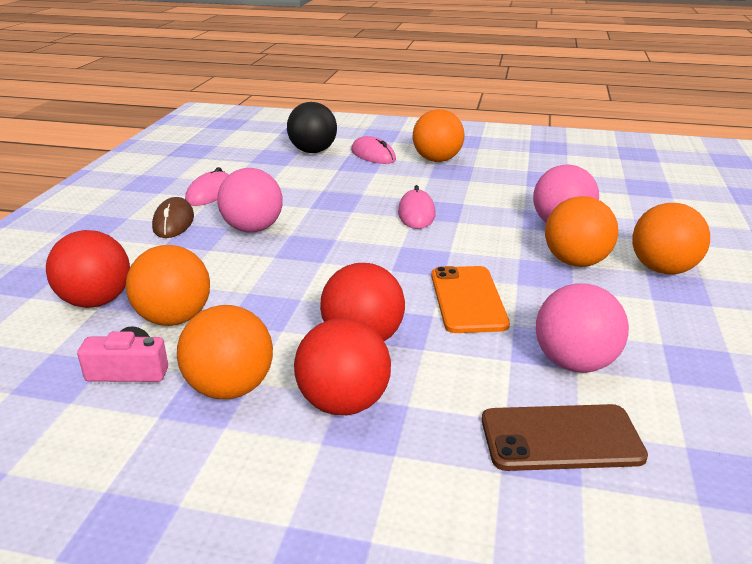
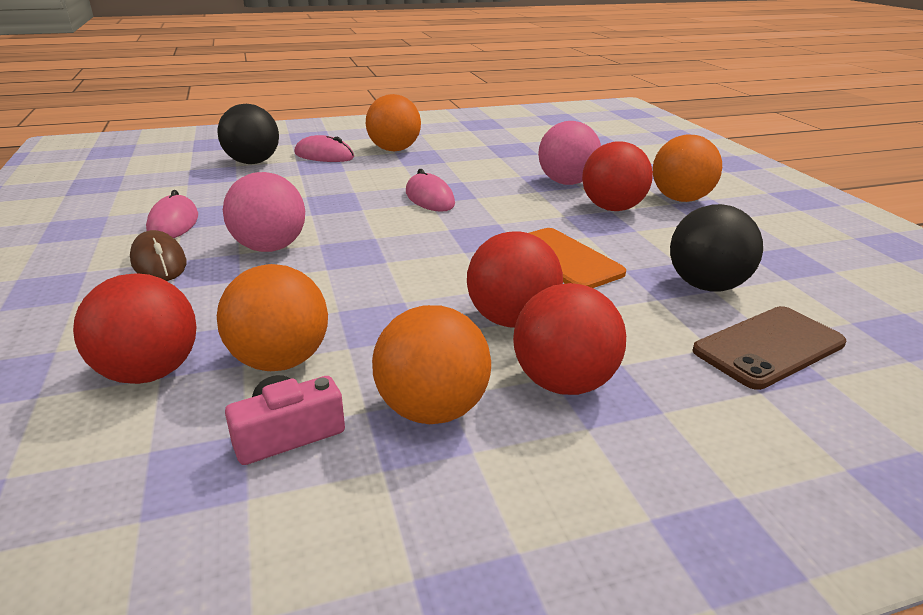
camera: 30 degrees left, 0 degrees up
(574, 363) = (706, 286): pink ball -> black ball
(575, 262) = (612, 208): orange ball -> red ball

